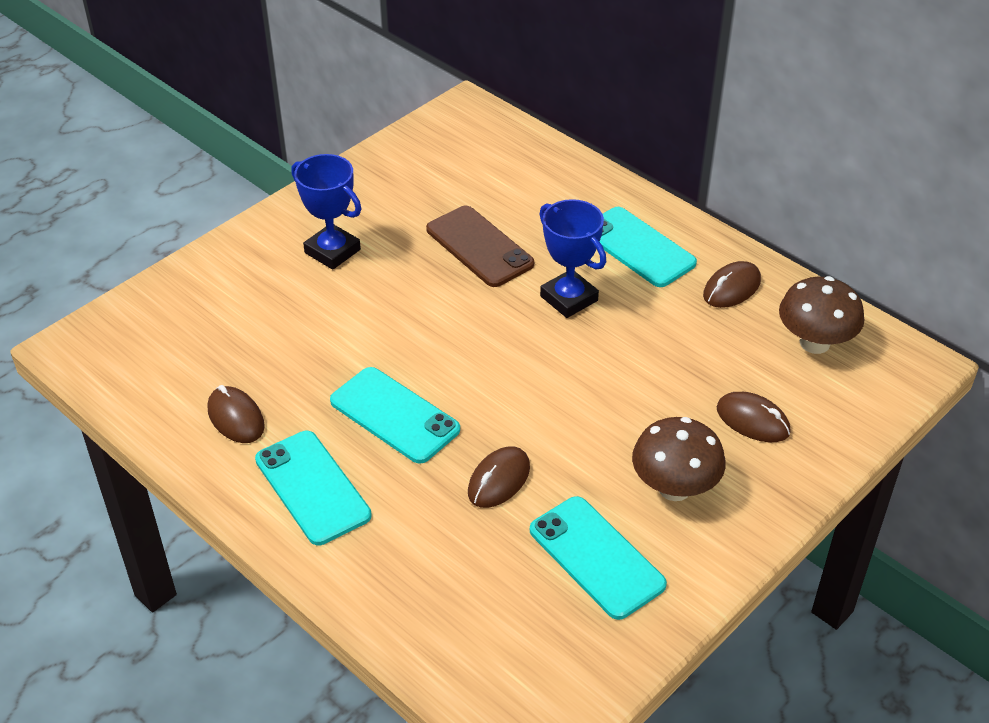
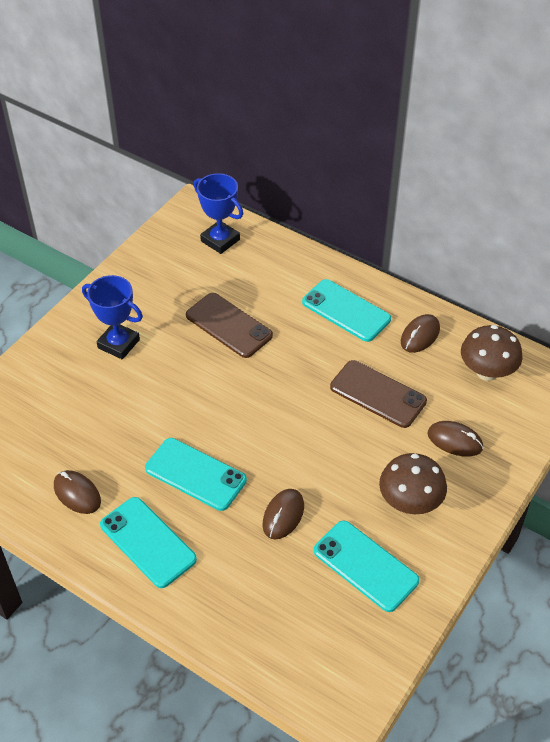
camera: 10 degrees left, 5 degrees up
(569, 298) = (303, 360): blue trophy -> blue trophy (220, 240)
(659, 351) = (377, 394): none -> brown phone

